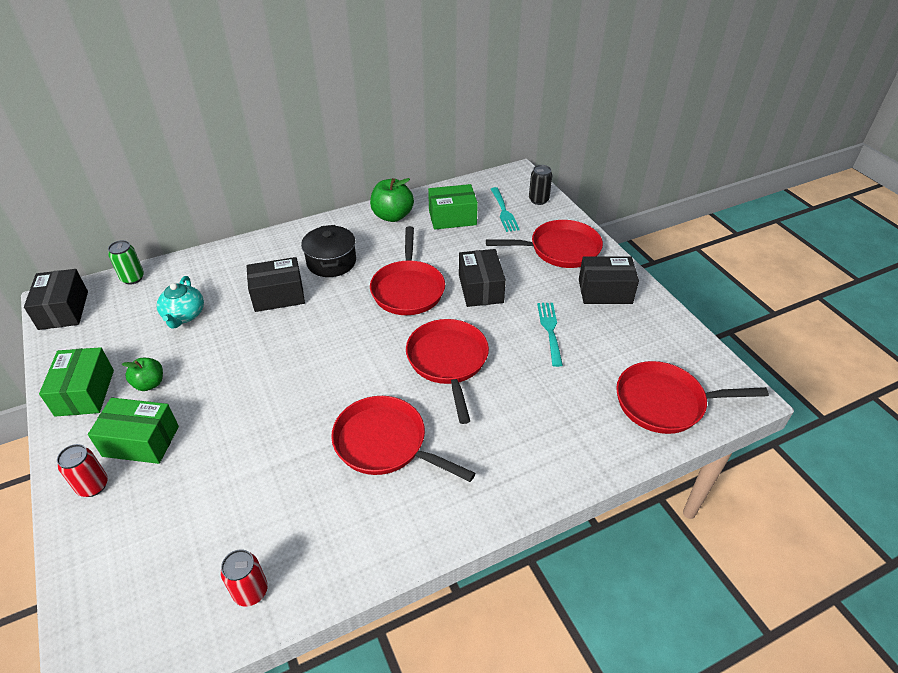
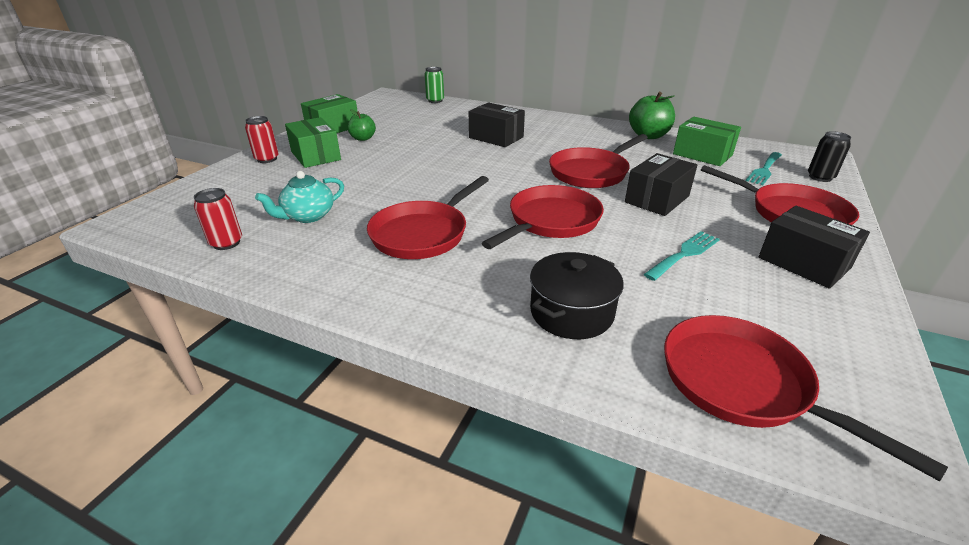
camera: 50 degrees right, 10 degrees down
(63, 310) = (384, 98): black box -> none
(184, 315) = (430, 123): turquoise teapot -> turquoise teapot (308, 216)
(331, 262) = (559, 138): black pot -> black pot (571, 312)
(385, 444) = (423, 233): red pan -> red pan turned 135 degrees counterclockwise

